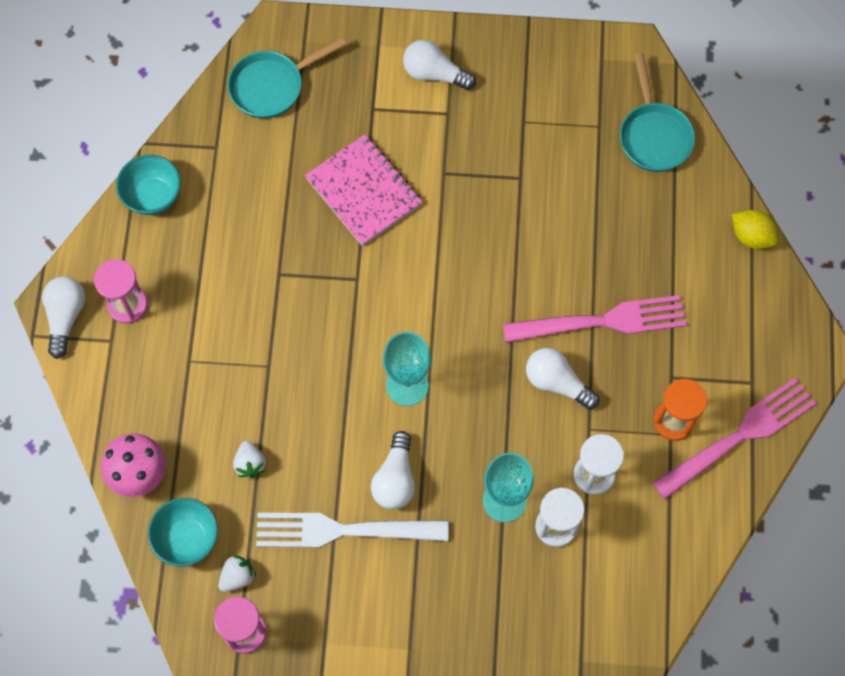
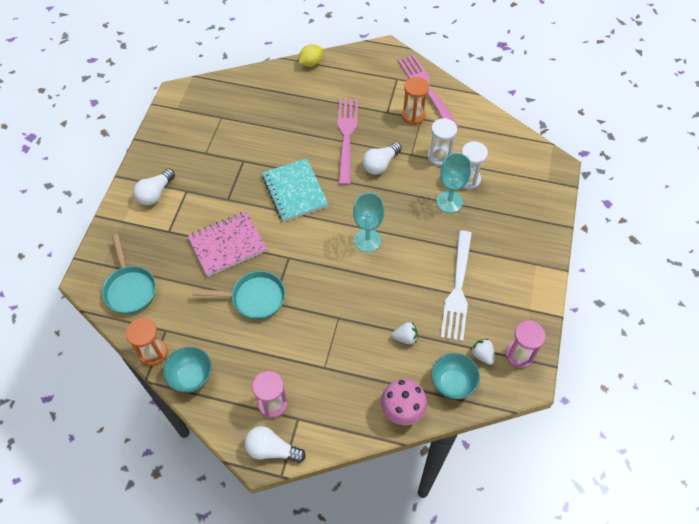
camera: 80 degrees left, 10 degrees down
(181, 141) = (153, 352): none -> orange hourglass
(395, 479) = (428, 256): white light bulb -> none
(477, 264) = (295, 191): none -> turquoise notebook
(653, 135) = (235, 93): turquoise pan -> turquoise pan (254, 298)

